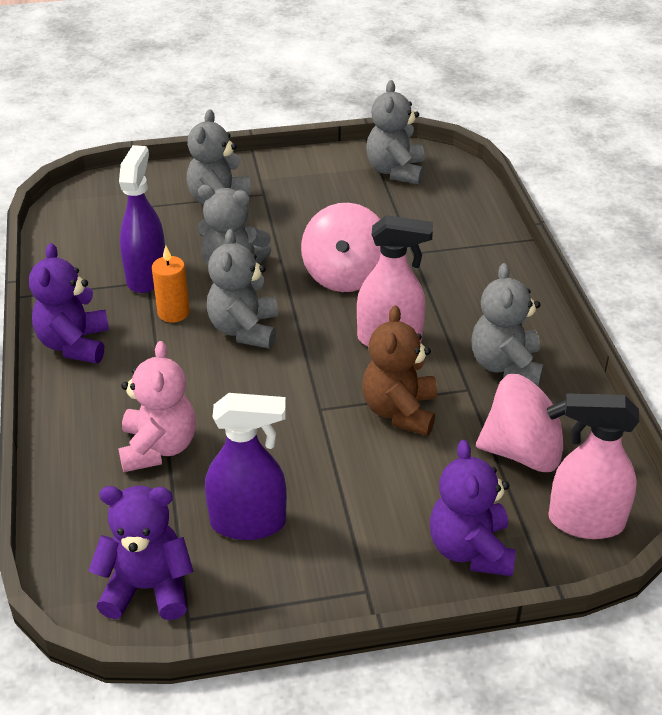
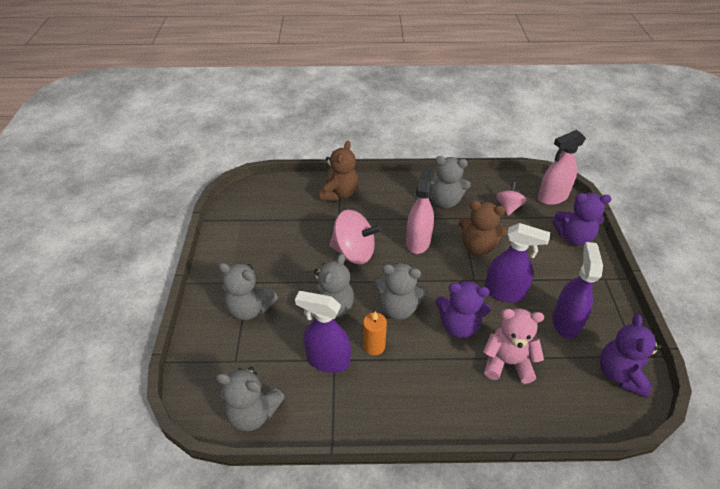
camera: 80 degrees left, 5 degrees up
(74, 344) = (399, 411): purple teddy bear -> purple teddy bear (459, 326)
(299, 445) = (504, 292): none -> purple spray bottle
(395, 171) = (249, 212): grey teddy bear -> grey teddy bear (253, 413)
(473, 246) = (339, 193): none -> brown teddy bear
(523, 452) = (508, 207): pink spinning top -> pink spinning top, size x0.58
(585, 522) = (552, 197): pink spray bottle -> pink spray bottle turned 45 degrees clockwise

